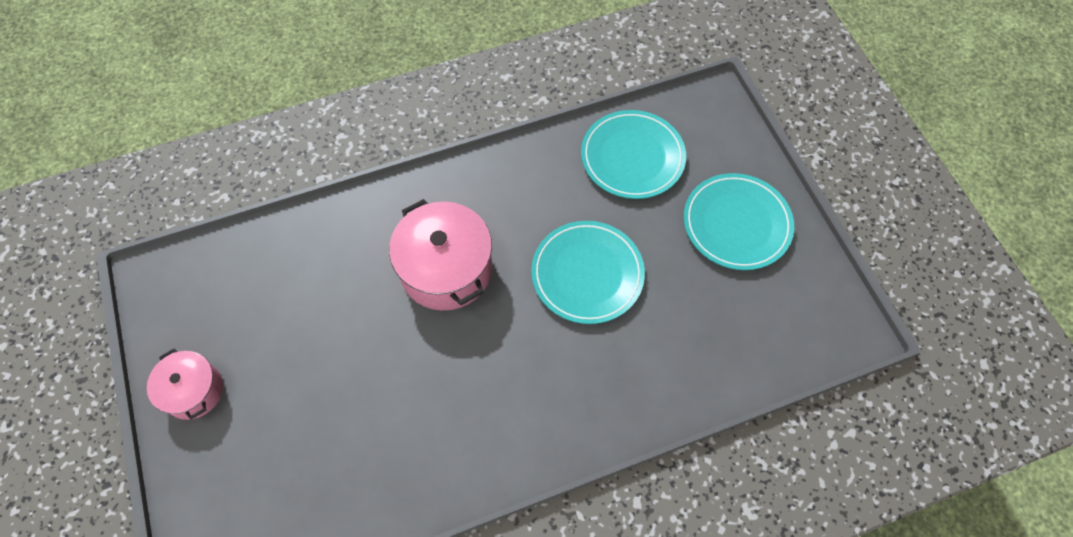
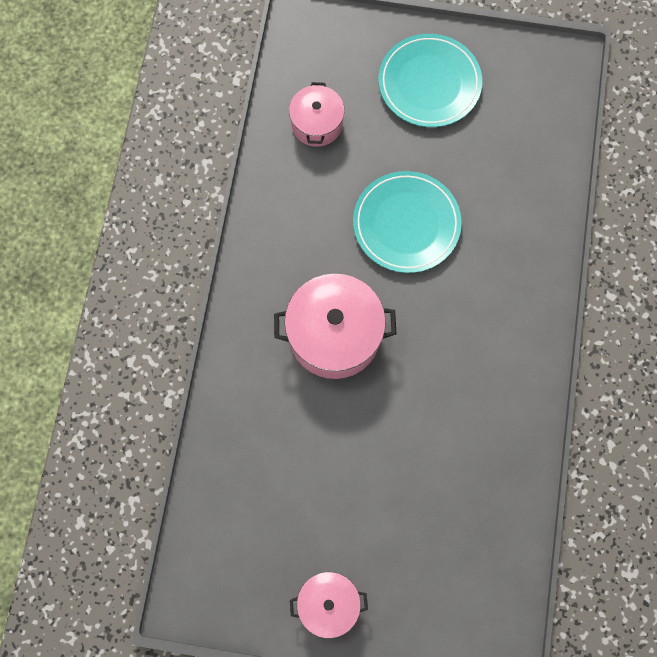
camera: 60 degrees left, 10 degrees up
(632, 157) = (317, 124): turquoise plate -> pink pot

